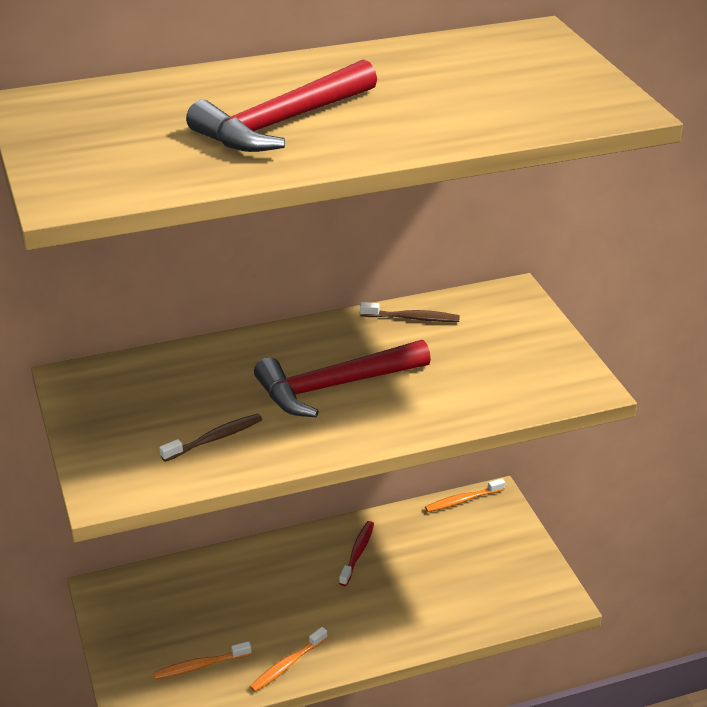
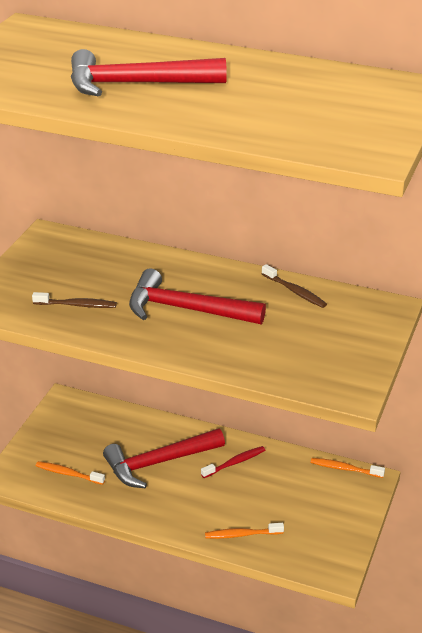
camera: 40 degrees right, 0 degrees up
(282, 598) = (158, 463): none -> red hammer
(287, 665) = (116, 503): orange toothbrush -> orange toothbrush (242, 534)

